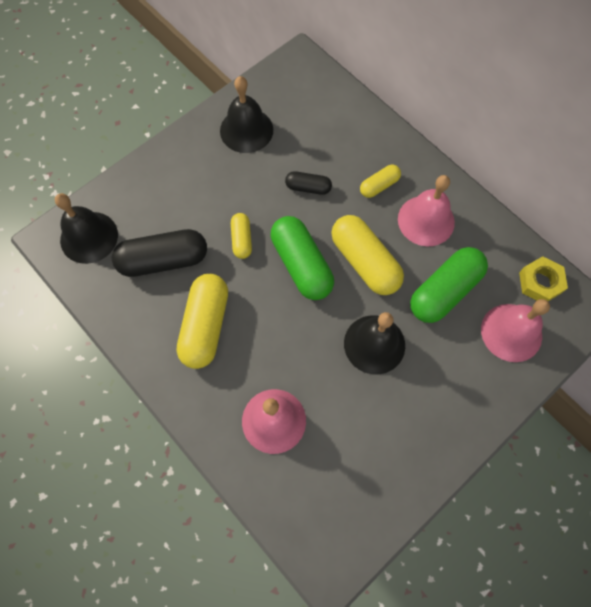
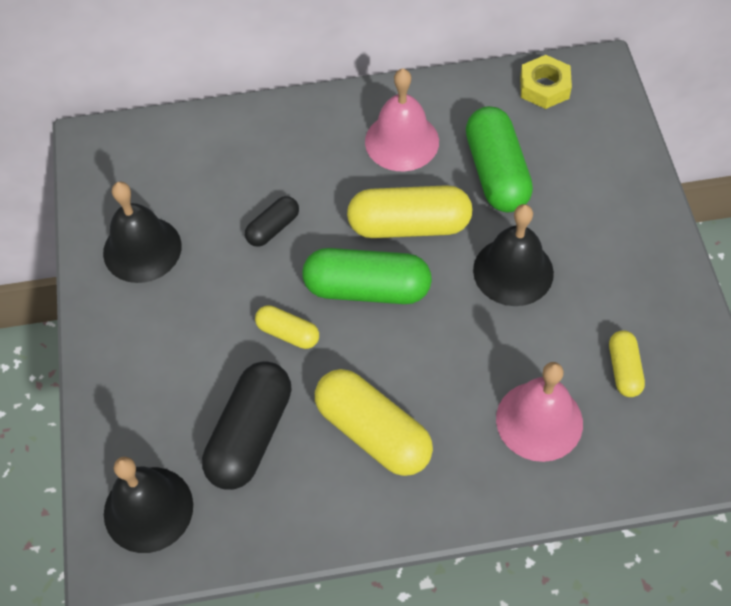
camera: 55 degrees left, 10 degrees down
(379, 186) = (326, 159): yellow capsule -> yellow capsule (624, 369)
(511, 332) = (581, 143): pink bell -> none

